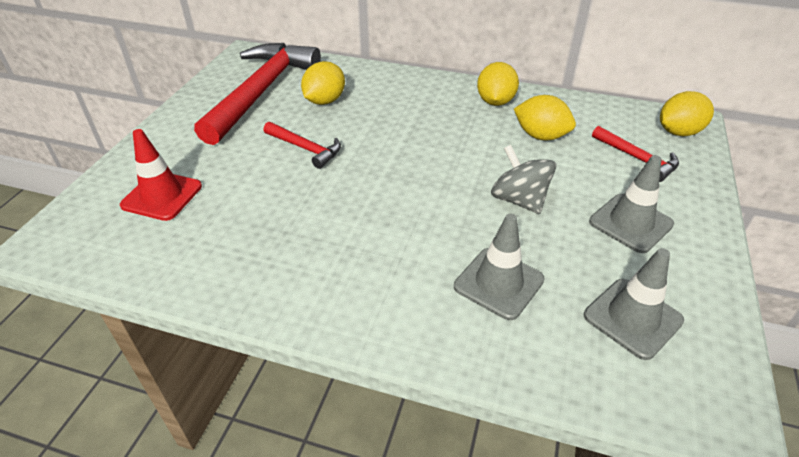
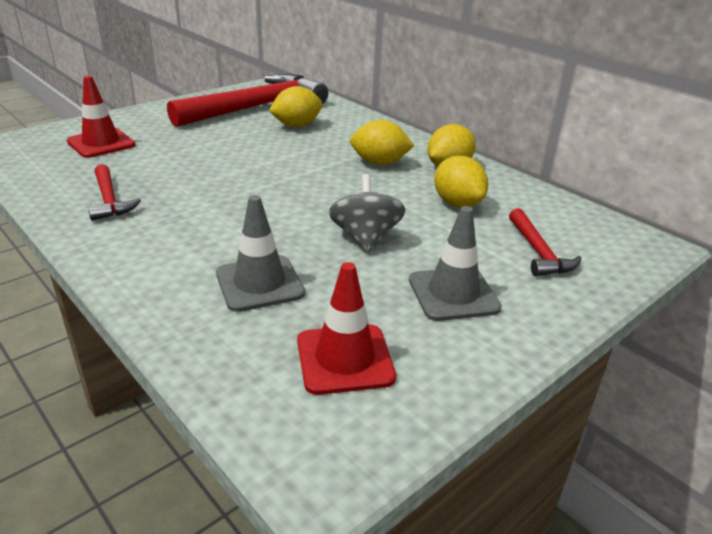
camera: 30 degrees right, 10 degrees down
(305, 148) = (237, 149): red hammer -> red hammer (109, 200)
(632, 318) = (345, 359): grey traffic cone -> red traffic cone
(679, 132) = (623, 248): yellow lemon -> yellow lemon (379, 163)

